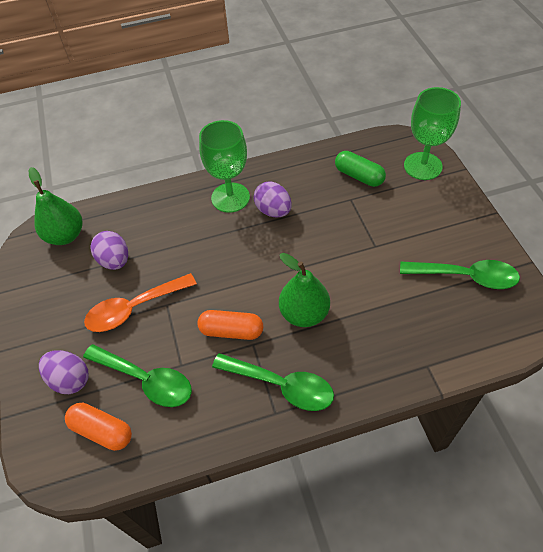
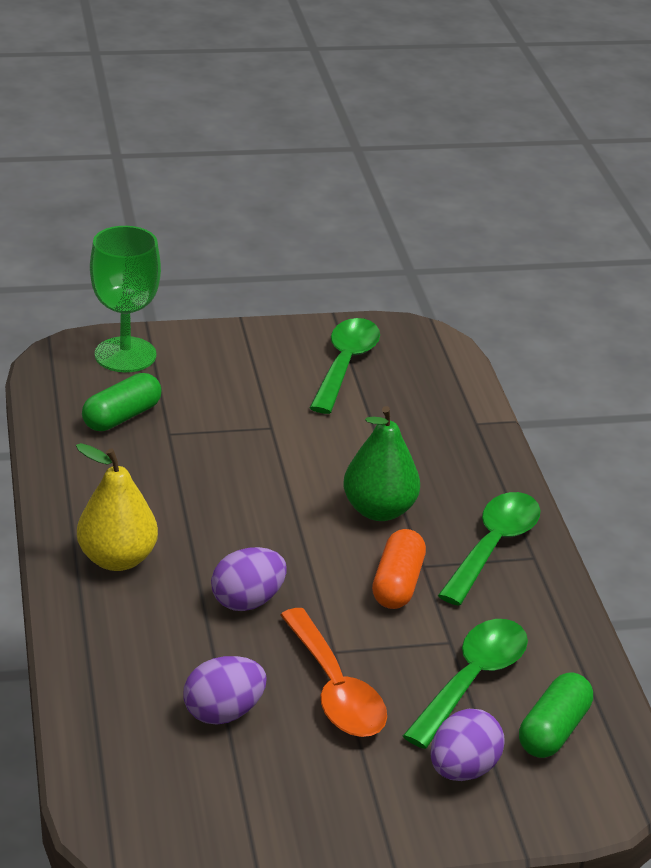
camera: 90 degrees left, 20 degrees down
(65, 235) = (139, 783): green pear -> none
(102, 431) = (553, 730): orange capsule -> green capsule
(230, 197) = (117, 559): green goblet -> yellow pear
(273, 211) = (166, 514): purple egg -> purple egg (247, 601)

